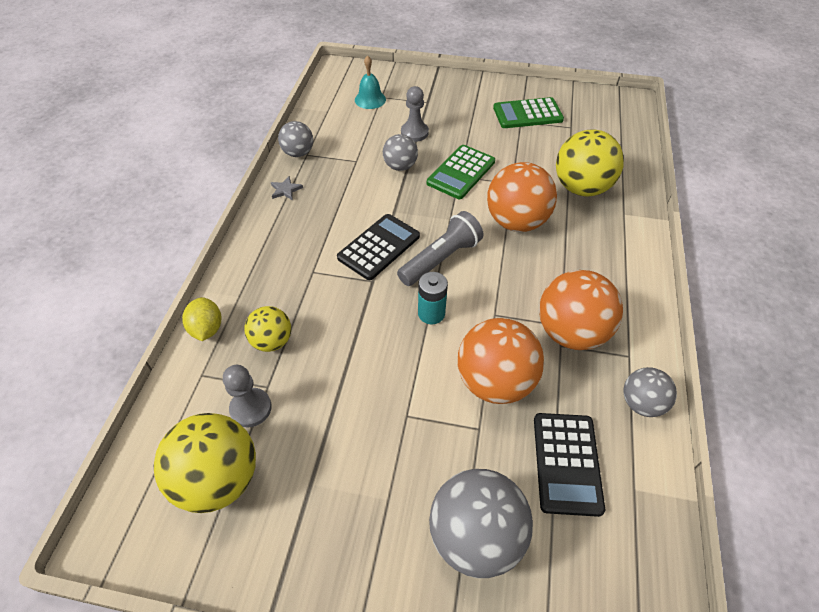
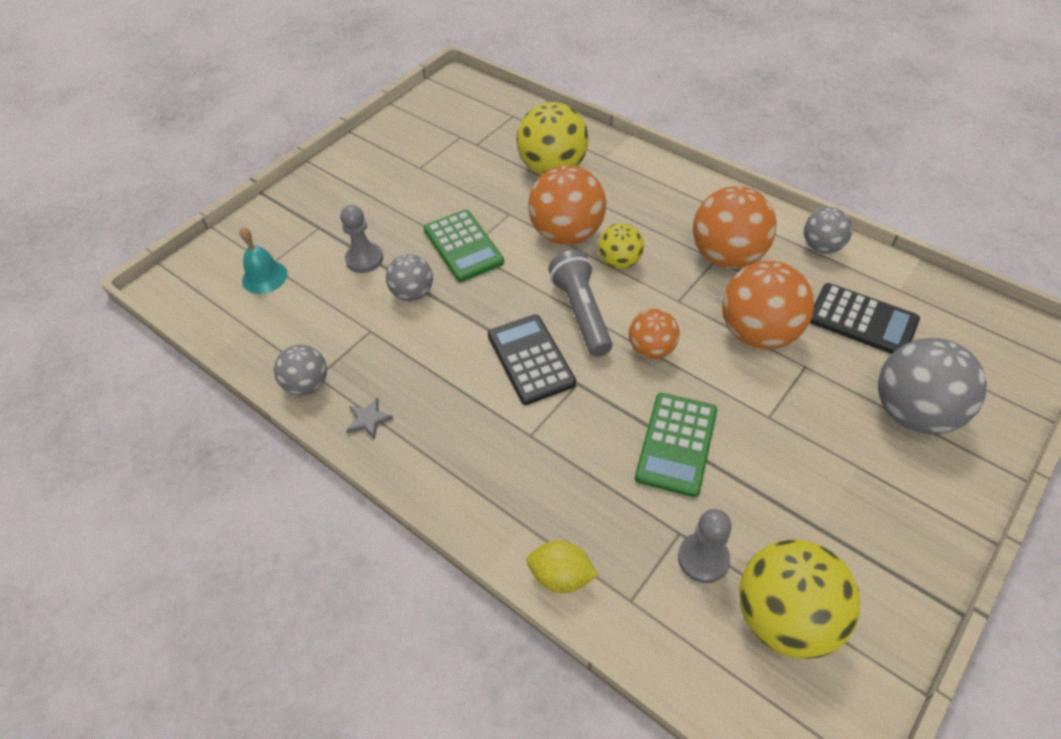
camera: 60 degrees left, 0 degrees up
(272, 341) = (616, 509): yellow ball -> yellow ball (619, 262)
(431, 313) = (651, 349): turquoise battery -> orange ball
(527, 114) = (413, 157): green calculator -> green calculator (676, 444)

